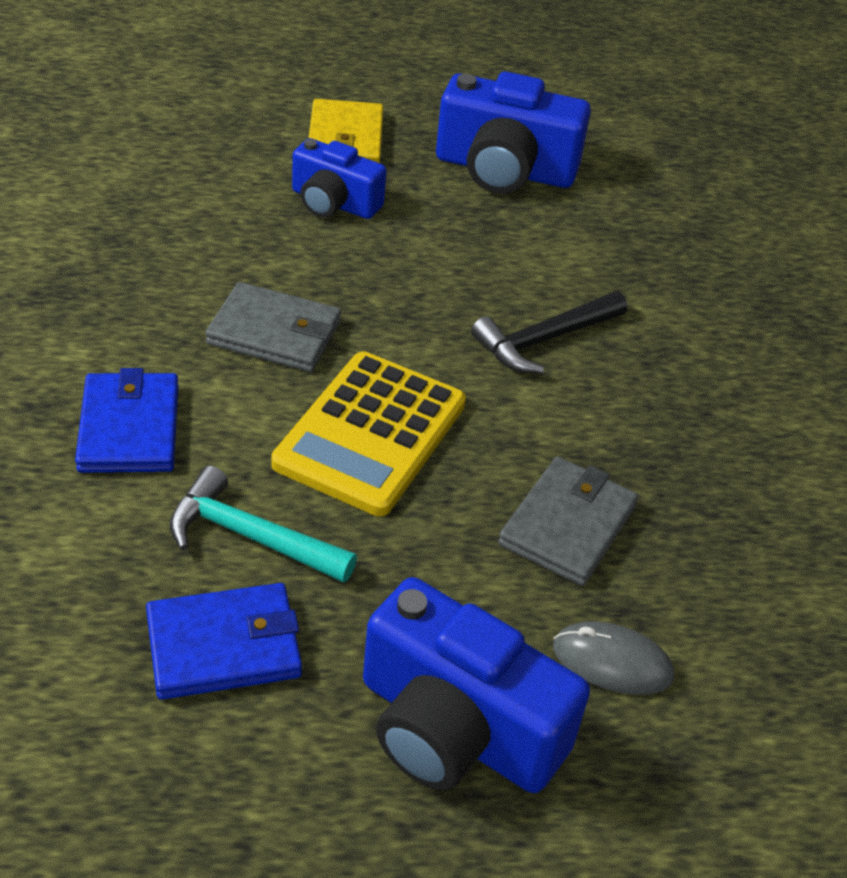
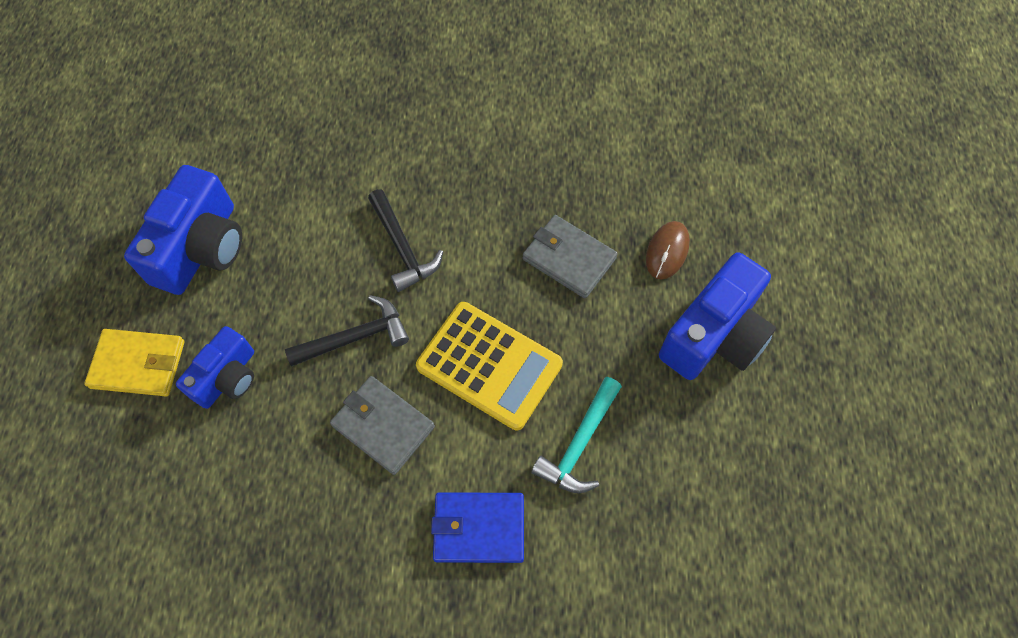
camera: 80 degrees left, 20 degrees up
(224, 645) = (665, 459): blue wallet -> none
(274, 333) = (383, 426): grey wallet -> grey wallet turned 75 degrees counterclockwise
(400, 302) = (355, 337): none -> black hammer
(612, 662) = (667, 251): grey mouse -> brown mouse

